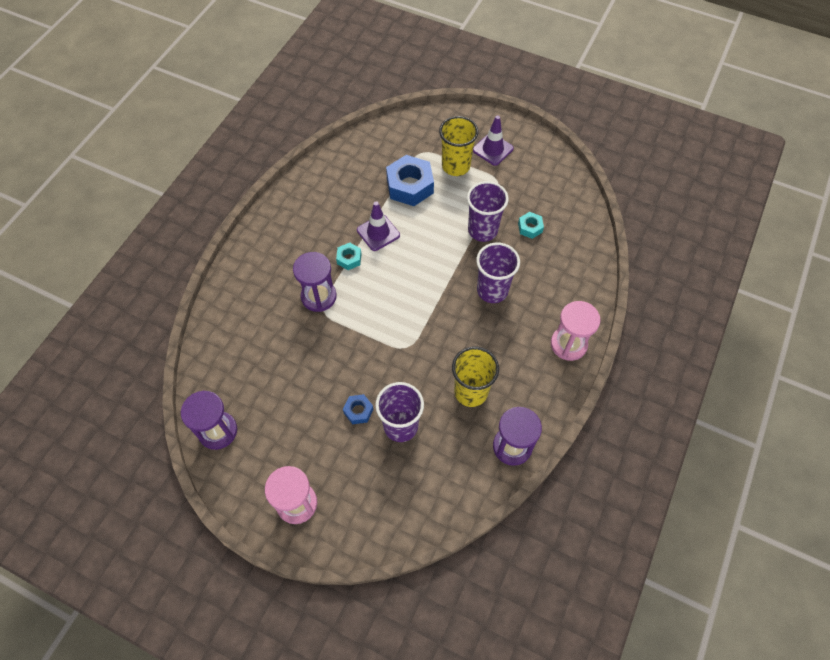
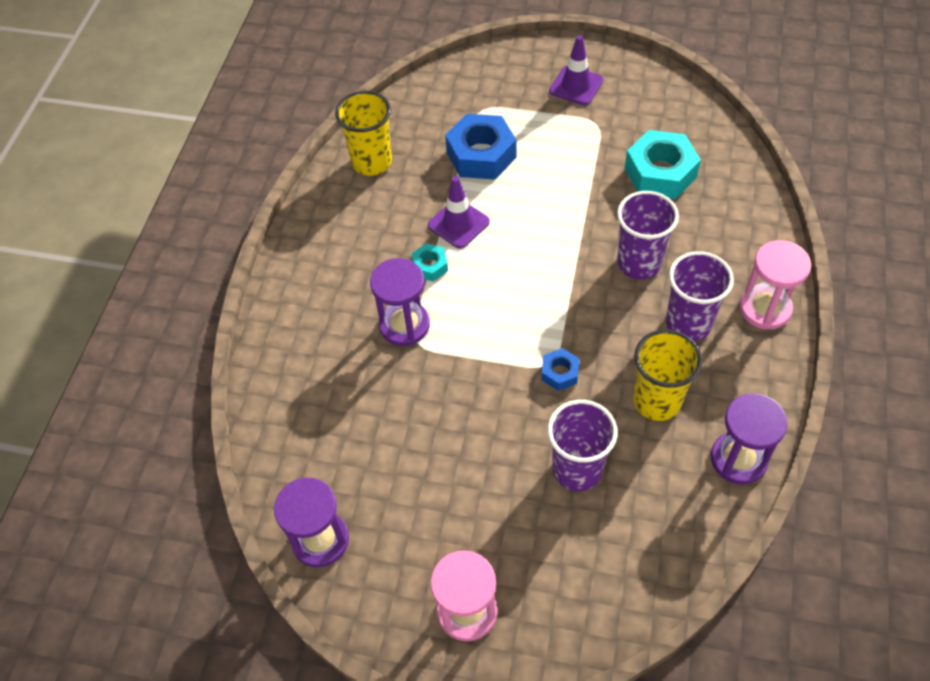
camera: 10 degrees left, 5 degrees down
(358, 411) = (511, 464): blue nut -> blue nut (560, 373)
(456, 166) = (534, 117): yellow cup -> yellow cup (372, 162)
(482, 230) = (599, 190): purple cup -> purple cup (688, 323)
(530, 228) = (660, 173): turquoise nut -> turquoise nut, size x1.99

